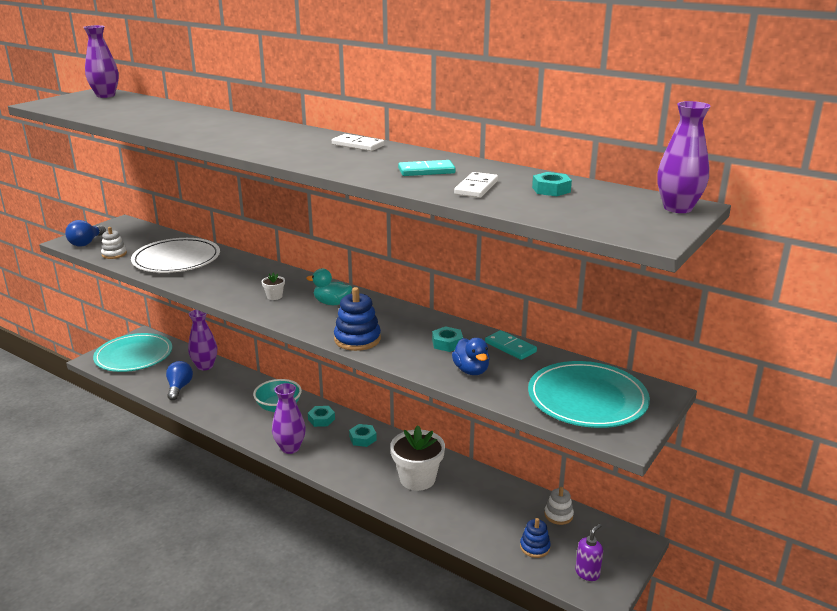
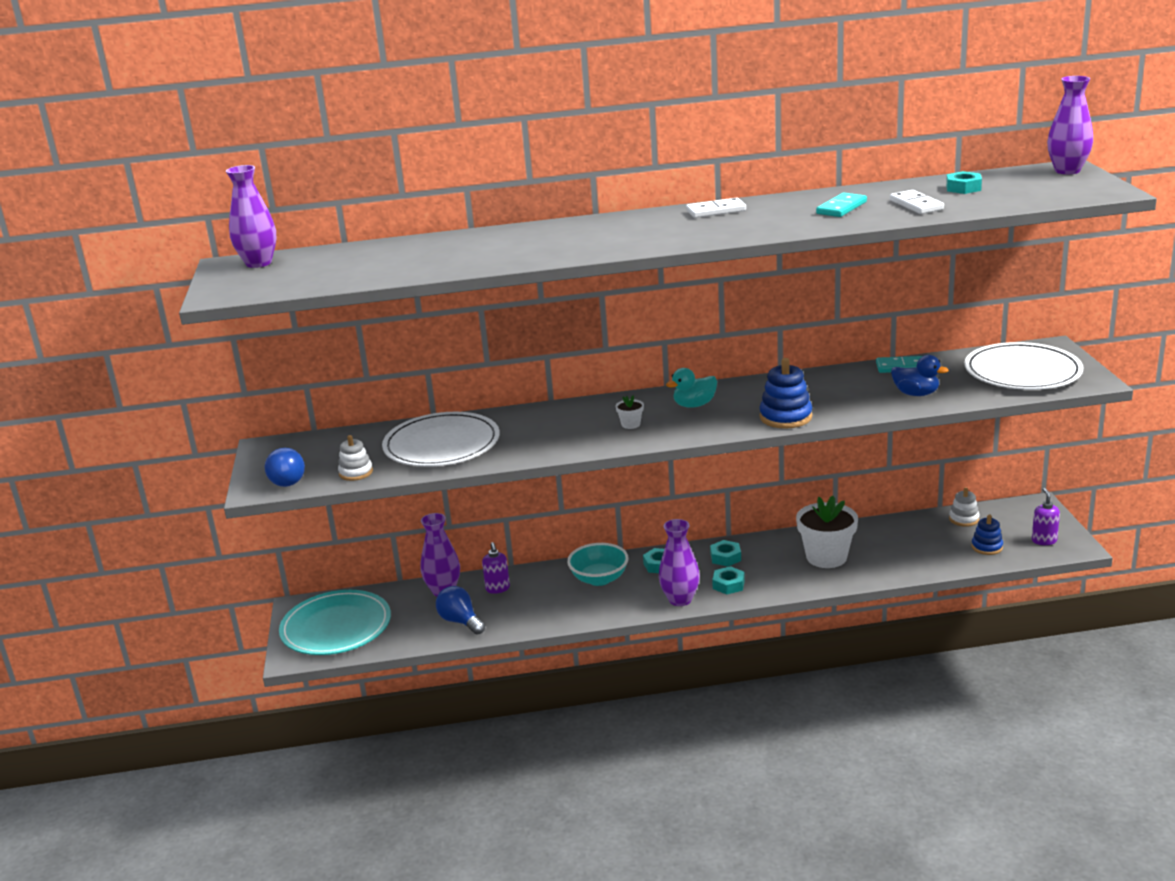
camera: 40 degrees left, 0 degrees up
(227, 380) = (498, 589): none -> purple soap dispenser
(447, 343) = (855, 386): turquoise nut -> turquoise nut (728, 585)
(587, 398) = (1022, 371): turquoise plate -> white plate

